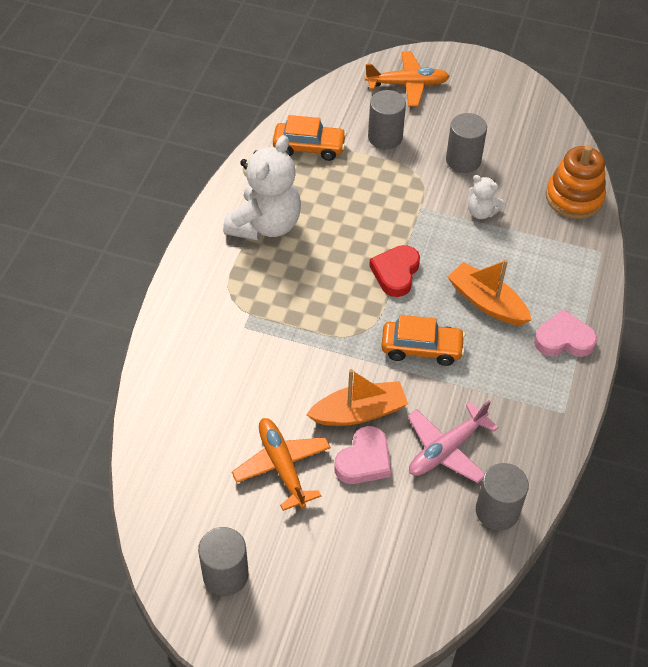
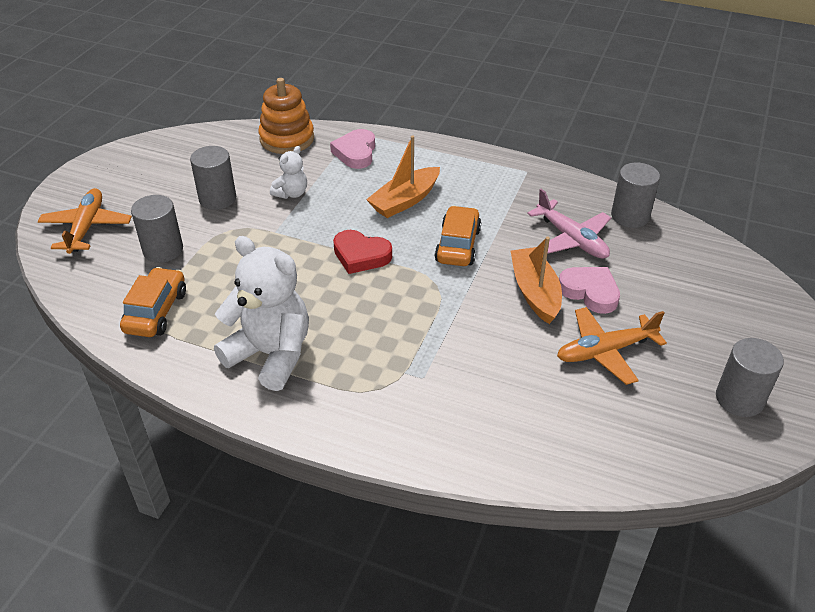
camera: 85 degrees left, 10 degrees down
(563, 339) = (450, 162): pink heart -> pink heart (355, 153)

